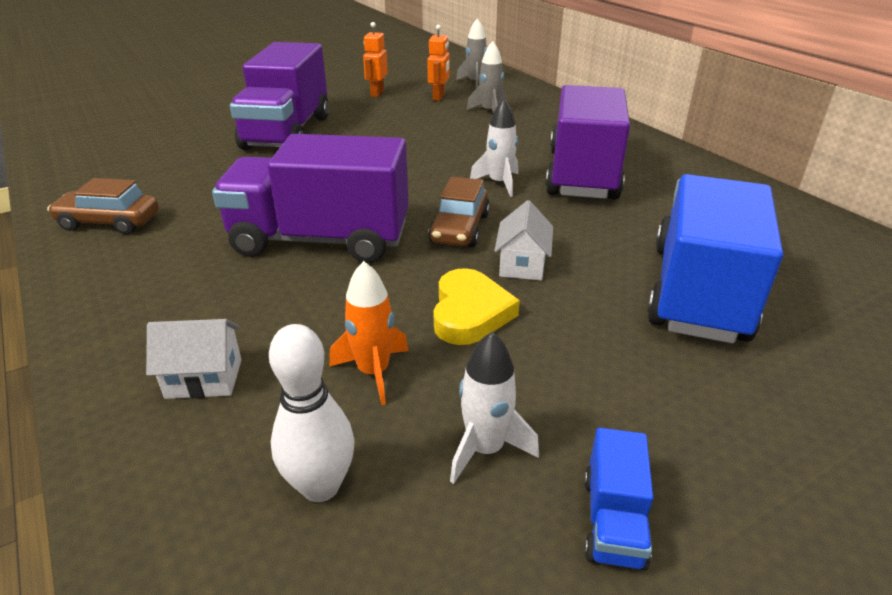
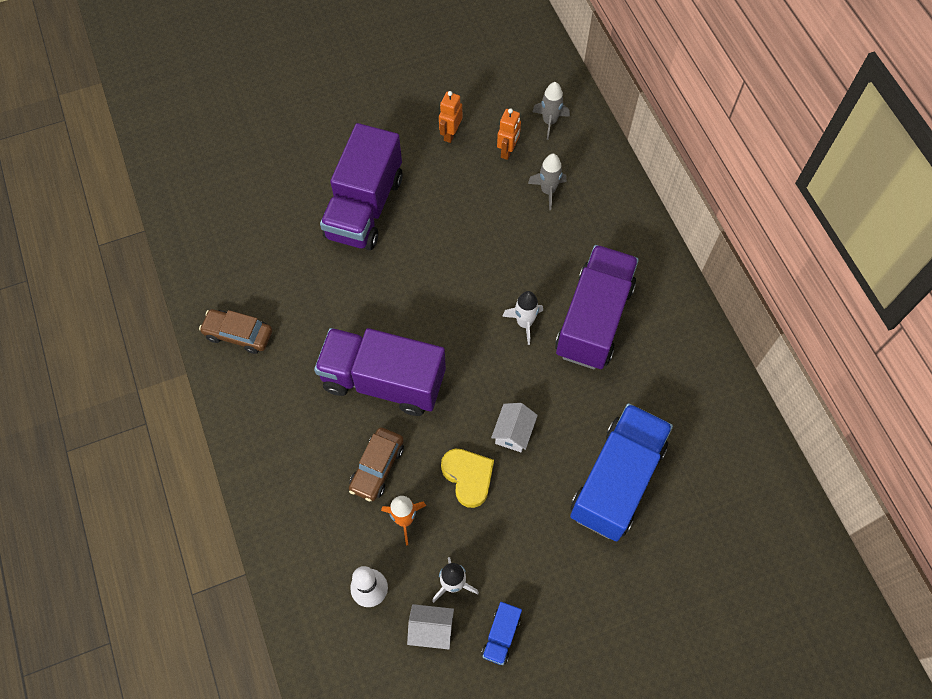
camera: 10 degrees right, 30 degrees up
(204, 379) = (313, 509): white house -> white house (431, 629)
(460, 228) = (481, 382): brown car -> brown car (377, 467)
(470, 313) = (468, 477): yellow heart -> yellow heart turned 45 degrees counterclockwise

